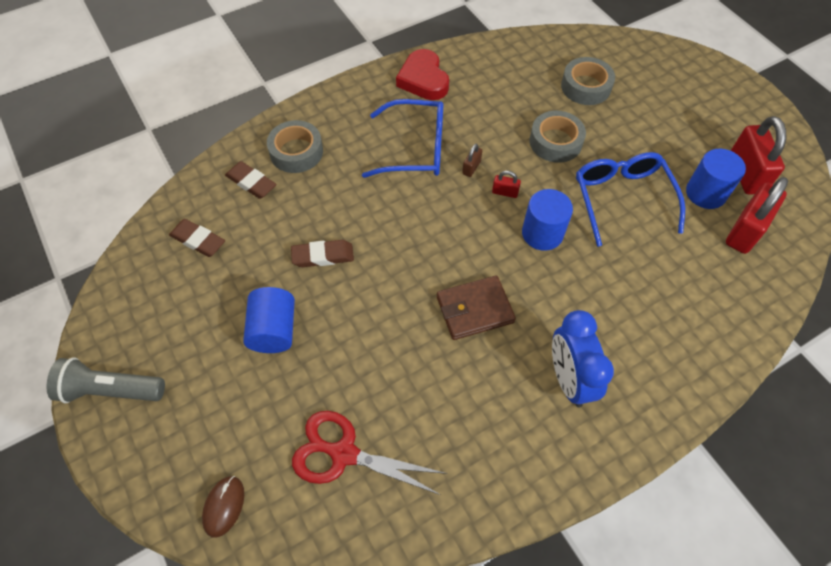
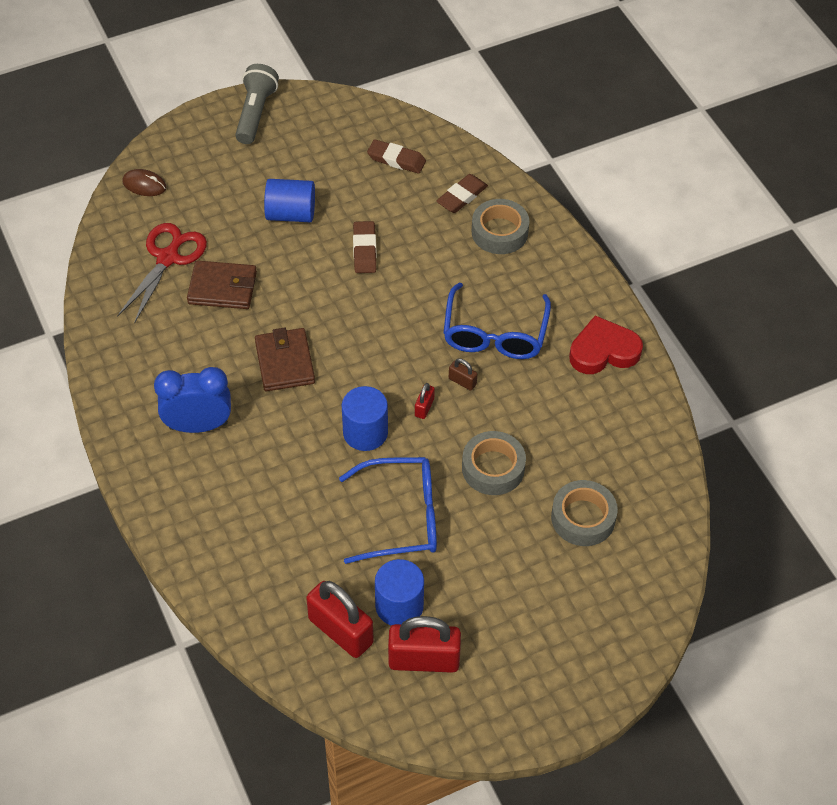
camera: 95 degrees right, 5 degrees down
(198, 240) = (396, 159): brown eraser -> brown eraser turned 75 degrees clockwise
(384, 385) = (222, 288): none -> brown wallet

